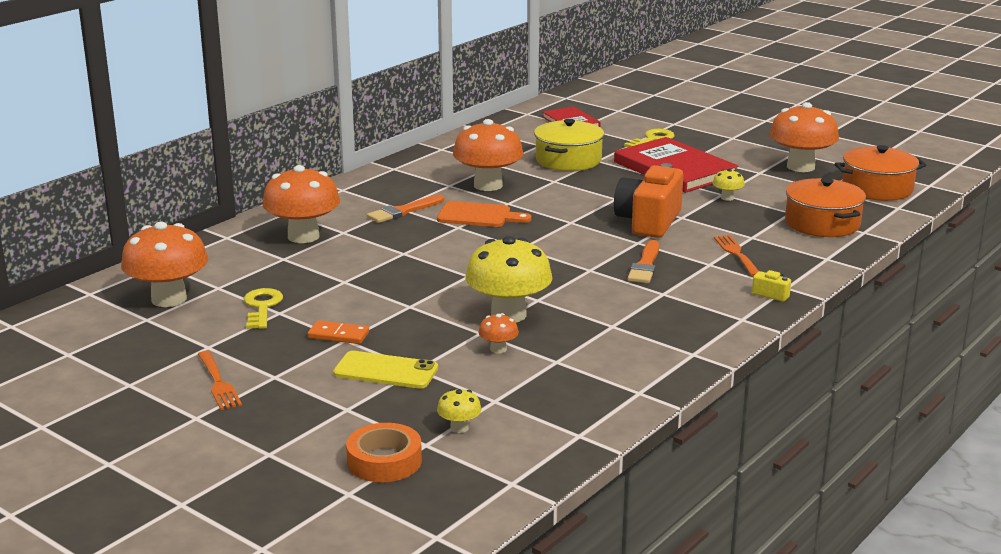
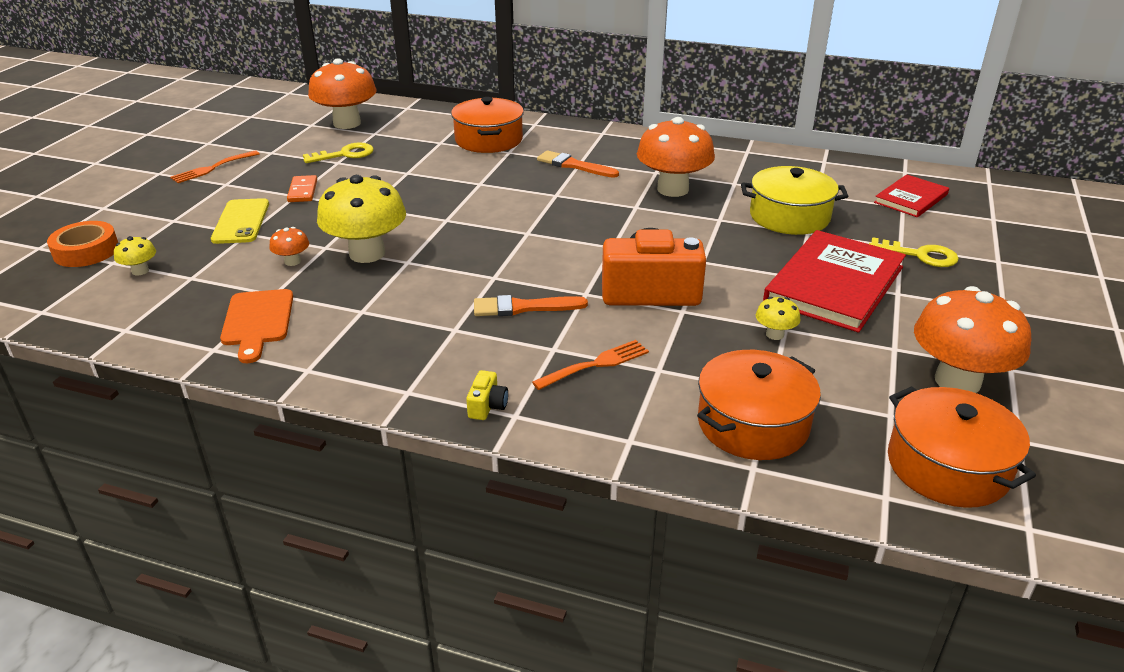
camera: 70 degrees right, 10 degrees up
(303, 236) = (489, 140): orange mushroom -> orange pot
(478, 216) = (590, 199): orange cutting board -> orange cutting board (257, 321)

